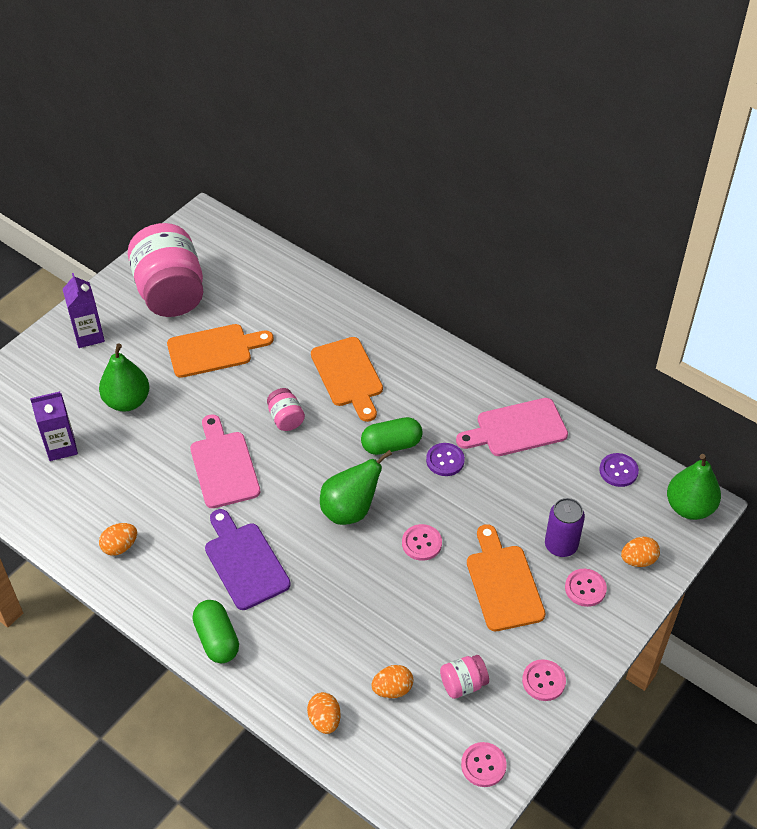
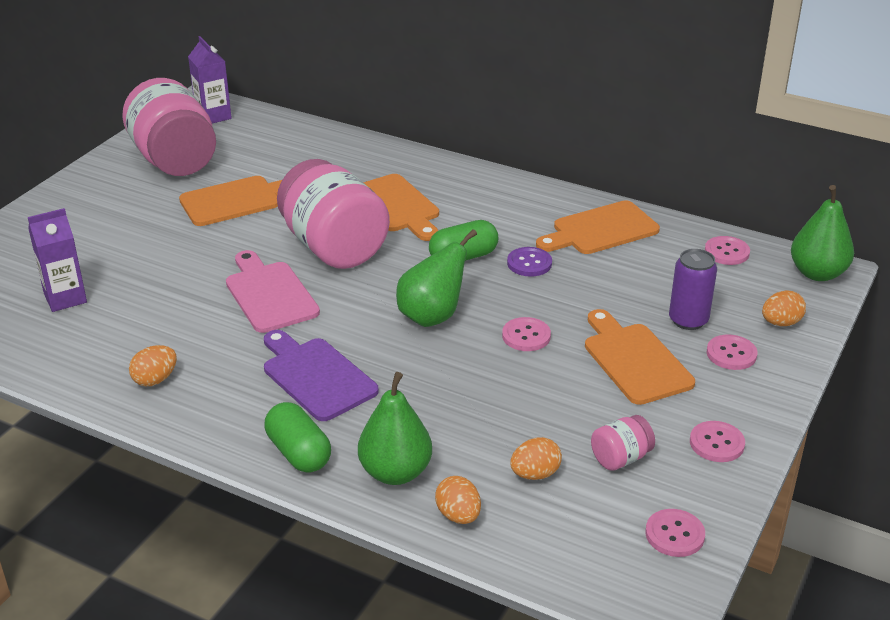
camera: 10 degrees left, 15 degrees down
(89, 335) = (84, 202): purple carton -> purple carton (213, 116)
(127, 401) = (140, 251): green pear -> green pear (395, 472)
(286, 419) = (334, 247): pink jar -> pink jar, size x2.33
(517, 429) = (601, 230): pink cutting board -> orange cutting board
(618, 471) = (726, 252): purple button -> pink button

